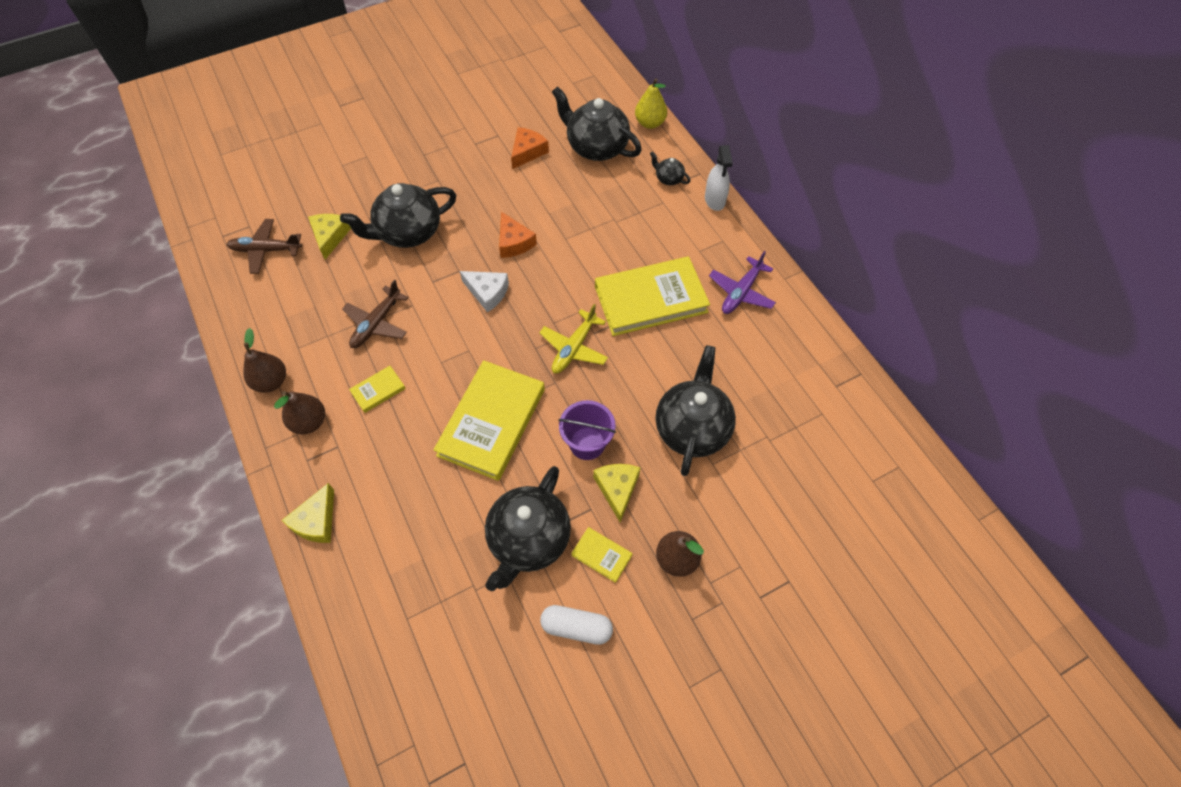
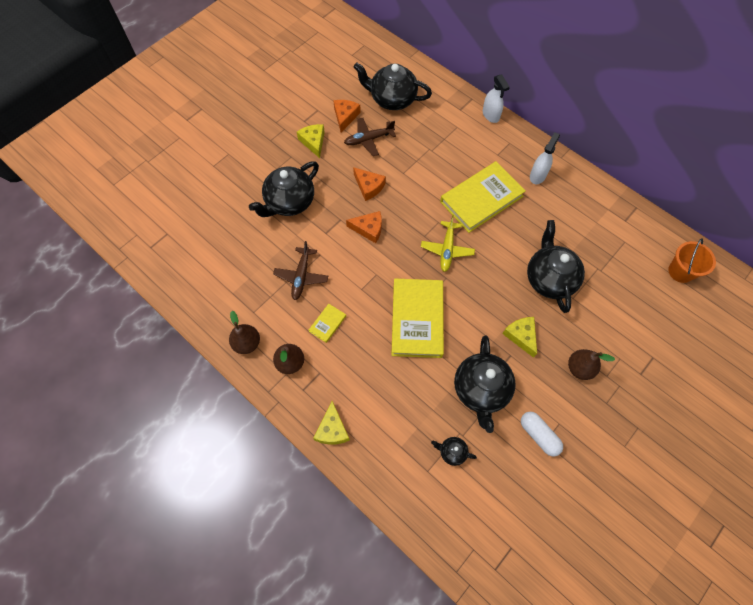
camera: 20 degrees left, 5 degrees up
(266, 250) = (190, 248): brown plane -> brown plane (368, 139)
(330, 237) = (233, 223): yellow cheese -> yellow cheese (313, 142)
(487, 292) = (368, 229): white cheese -> orange cheese
(576, 627) = (539, 435): white capsule -> white capsule turned 60 degrees clockwise
(587, 443) = (487, 312): purple bucket -> none
(601, 555) = (532, 383): yellow book -> none
(650, 123) = (420, 71): yellow pear -> none
(668, 178) = (452, 108): black teapot -> black teapot (452, 452)
(741, 292) = (537, 175): purple plane -> white spray bottle
(885, 478) = (680, 271): none -> orange bucket

